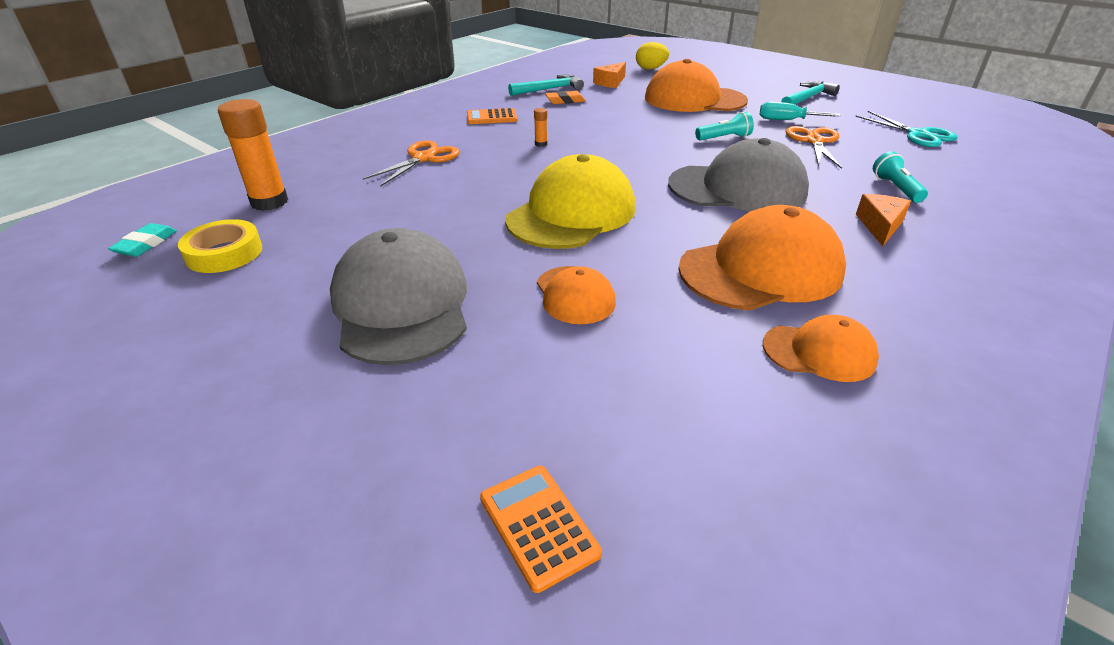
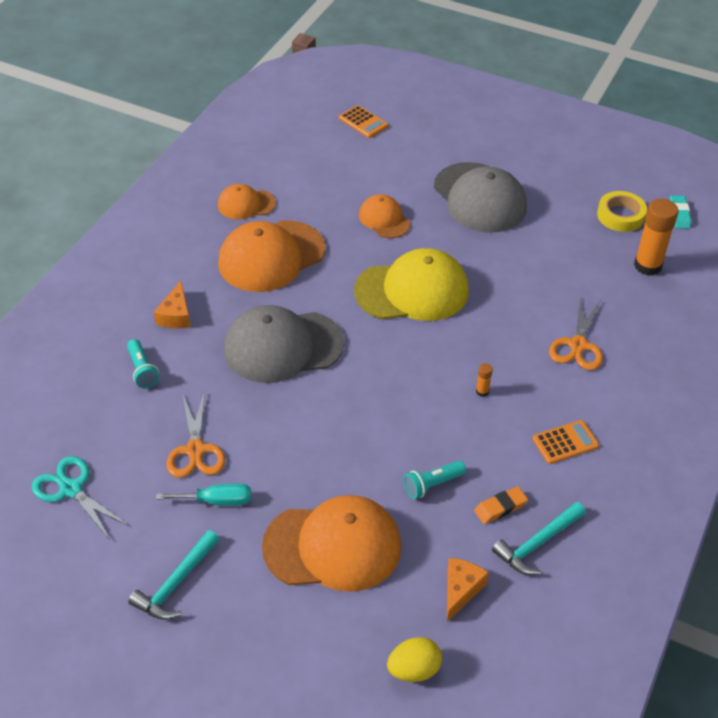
camera: 165 degrees right, 10 degrees up
(572, 213) = (412, 291): yellow cap -> yellow cap turned 120 degrees counterclockwise
(724, 138) = (293, 440): turquoise flashlight -> turquoise flashlight (432, 485)

